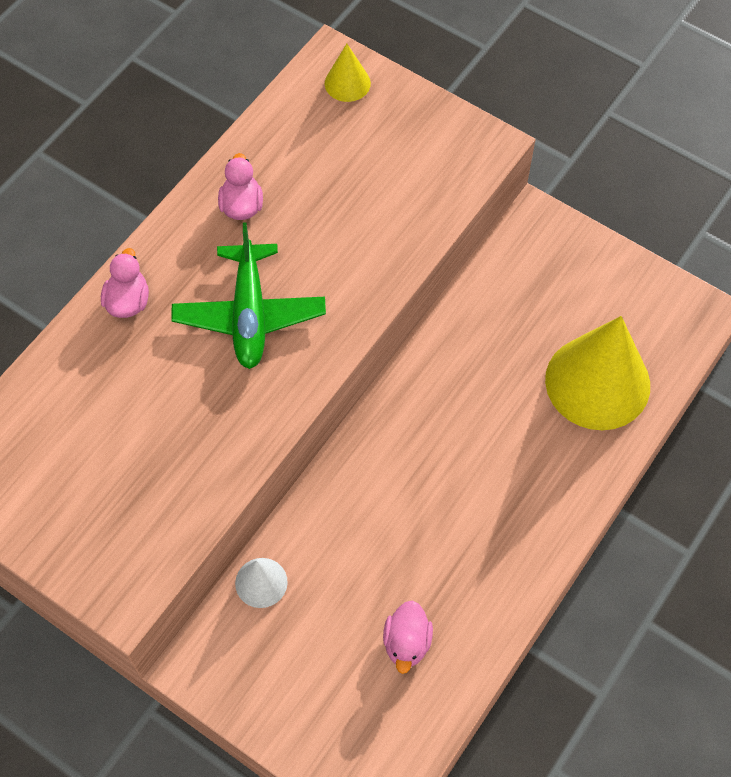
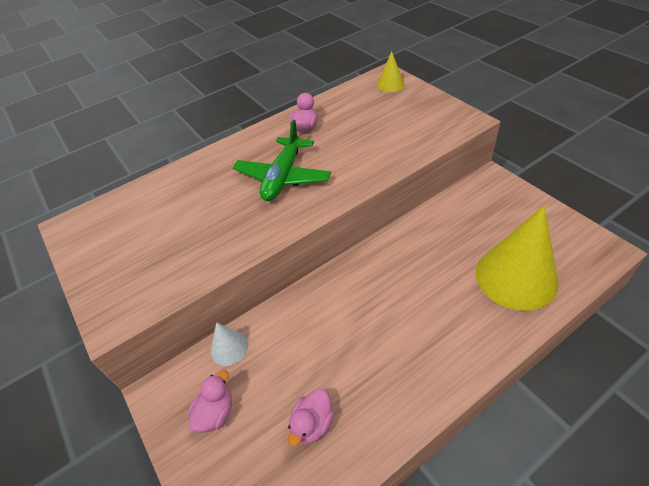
camera: 25 degrees right, 15 degrees down
(128, 301) = (218, 159): pink duck -> pink duck (215, 413)

